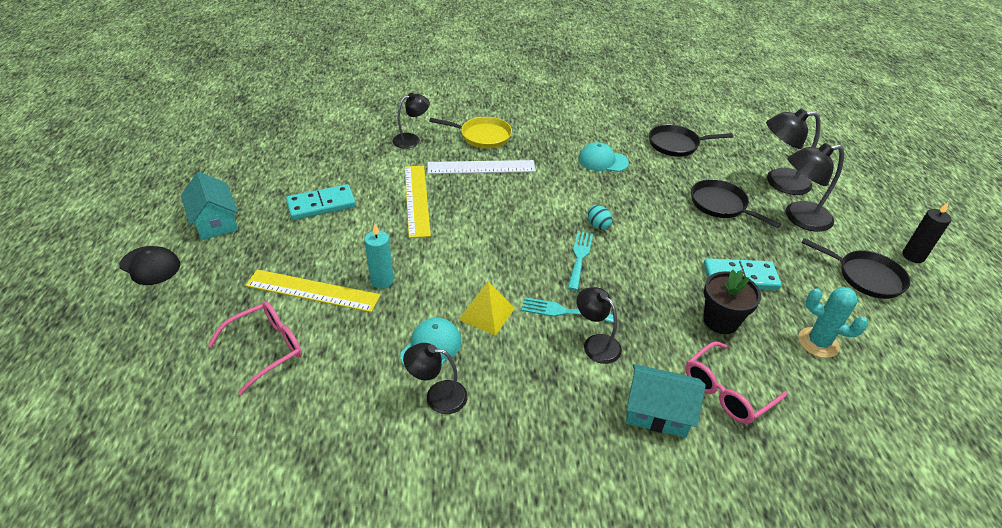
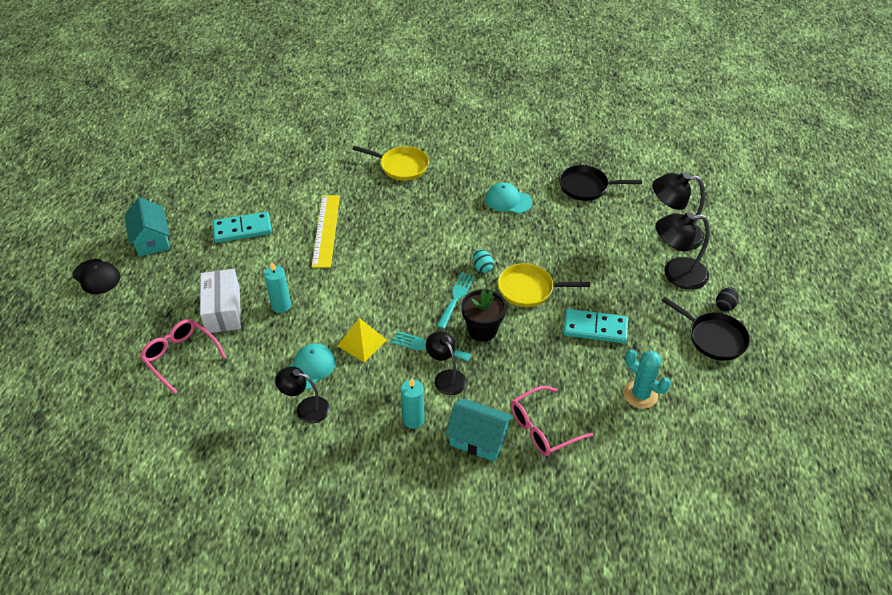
camera: 10 degrees right, 5 degrees up
(267, 348) = (180, 356): pink glasses -> pink glasses turned 105 degrees counterclockwise
(312, 290) = (223, 310): yellow ruler -> white box
(411, 139) = (334, 166): black lamp -> none
(481, 167) = (392, 200): white ruler -> none
(572, 396) = (413, 419): none -> turquoise candle
(655, 243) = (529, 289): none -> yellow pan
(720, 321) = (561, 367): black flower pot -> black flower pot (482, 330)
(721, 205) = (605, 255): black pan -> none
(861, 244) = (724, 306): none -> black egg
(913, 256) = (769, 321): black candle -> none

